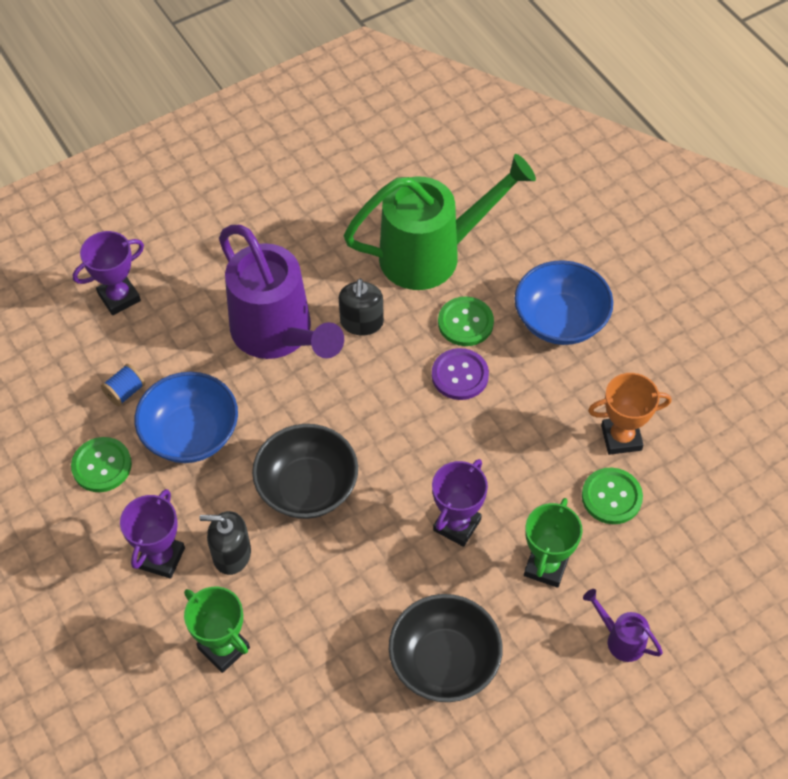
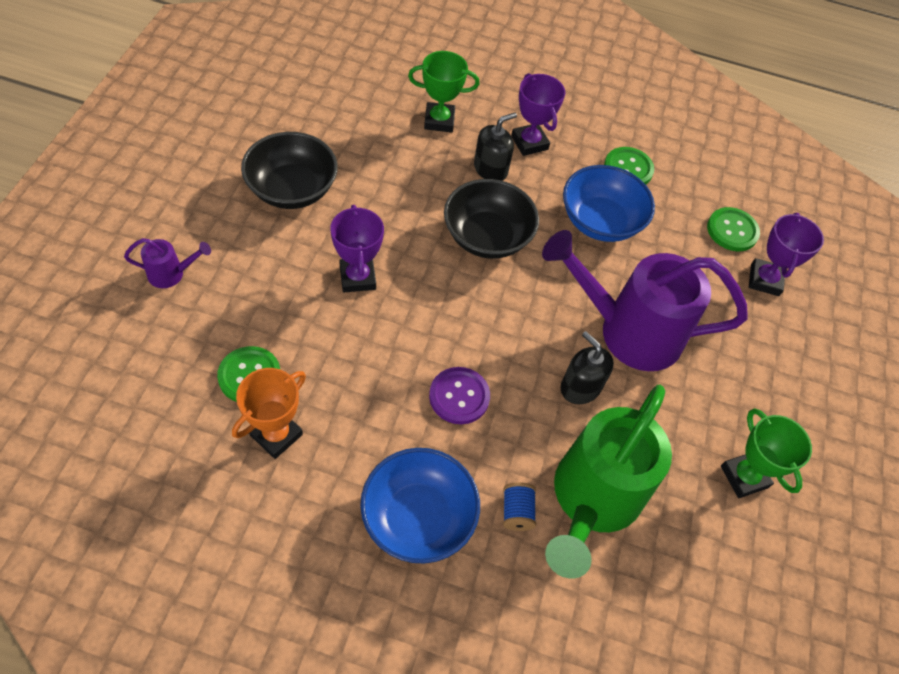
camera: 130 degrees right, 0 degrees up
(125, 392) = (673, 220): blue spool -> blue spool (517, 512)
(465, 323) = (498, 450): green button -> green button (732, 230)
(546, 566) = (266, 290): green trophy -> green trophy (744, 476)

